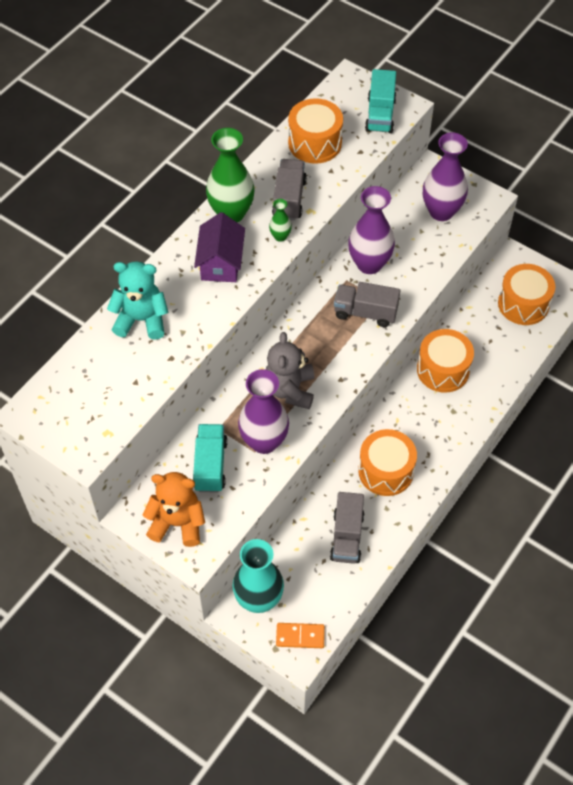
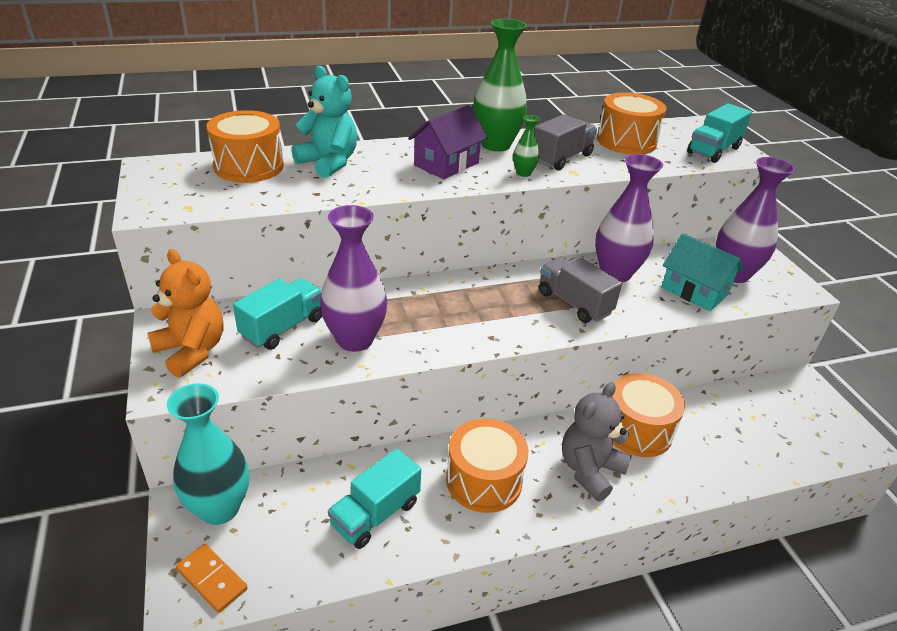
camera: 35 degrees right, 20 degrees down
(290, 389) = (430, 317): grey teddy bear -> grey teddy bear (590, 470)
(347, 536) = (375, 514): grey truck -> turquoise truck
(428, 247) = (694, 291): none -> turquoise house
(523, 304) = (787, 426): orange drum -> orange drum (249, 166)

